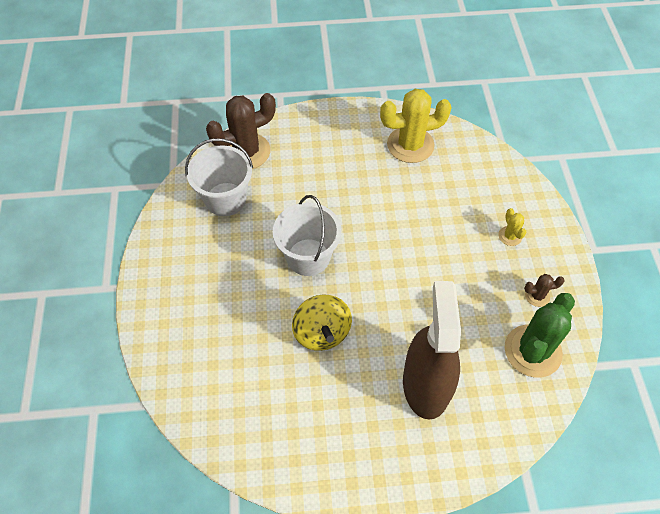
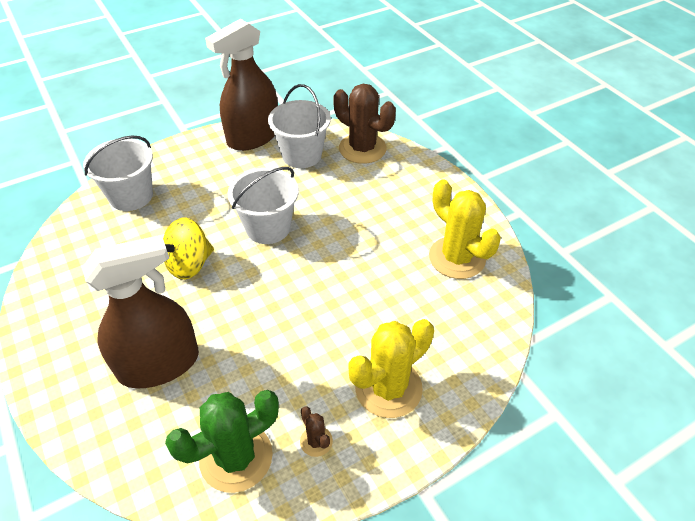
camera: 65 degrees right, 10 degrees down
(171, 229) = (253, 137): none -> brown spray bottle
(195, 361) = (131, 196): none -> white bucket
(510, 236) = (388, 388): yellow cactus -> yellow cactus, size x2.18
(532, 351) = (236, 457): green cactus -> green cactus turned 45 degrees counterclockwise

